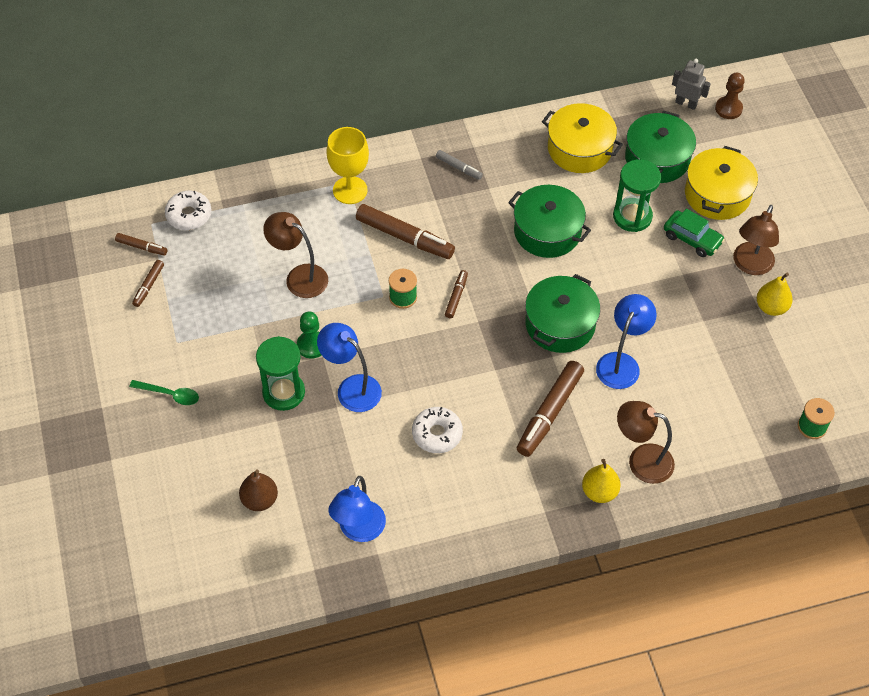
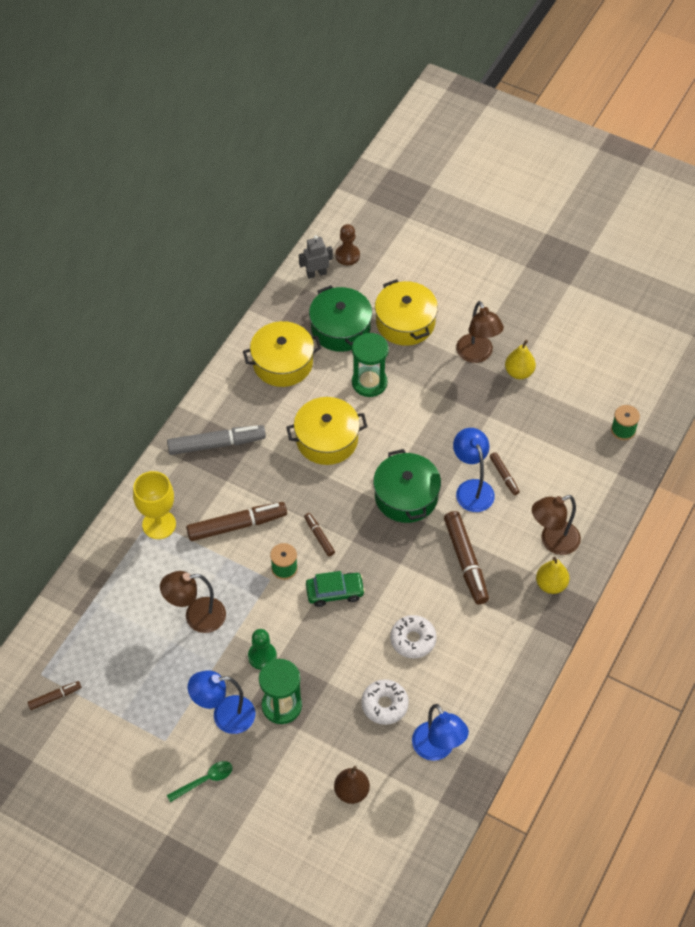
camera: 45 degrees left, 0 degrees up
(148, 286) = (95, 720): brown marker -> brown marker (504, 476)
(189, 215) = (62, 643): white donut -> white donut (384, 705)
(351, 388) = (323, 660): blue lamp -> blue lamp (224, 716)
(459, 168) = (216, 444): grey marker -> grey marker, size x1.96
(547, 231) = (327, 439): green pot -> yellow pot
(692, 239) = (423, 366): green car -> green car (335, 592)

